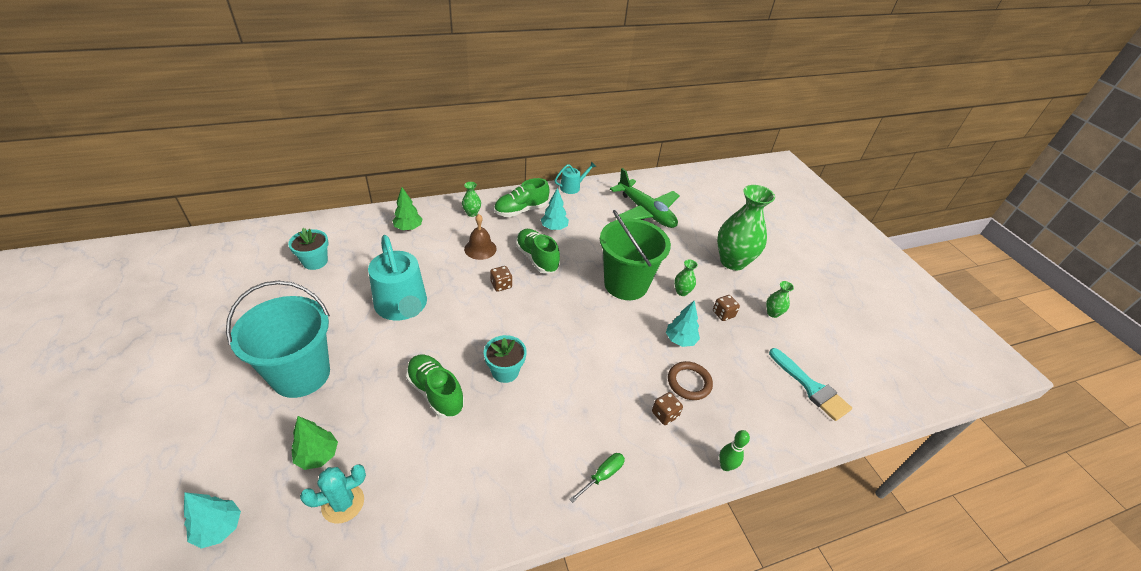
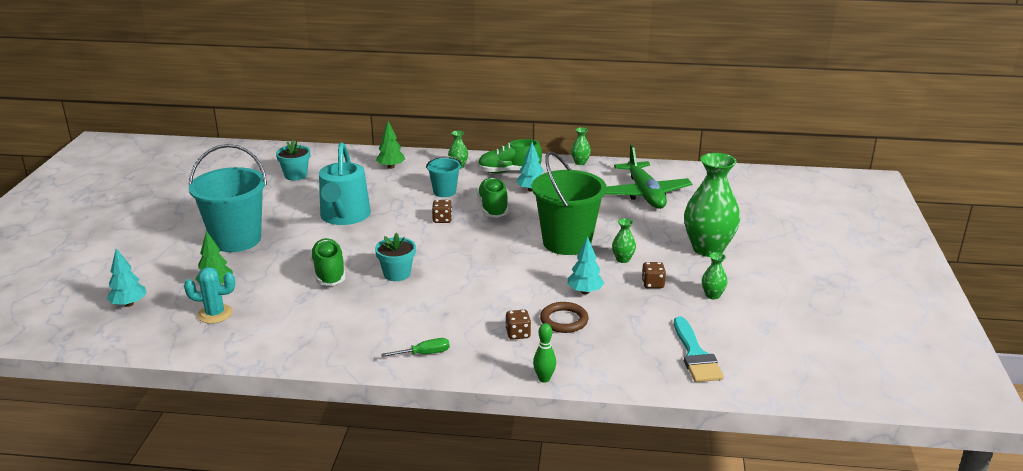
camera: 30 degrees right, 15 degrees down
(480, 249) = (444, 192): brown bell -> turquoise bucket
(572, 187) = (580, 162): turquoise watering can -> green vase

